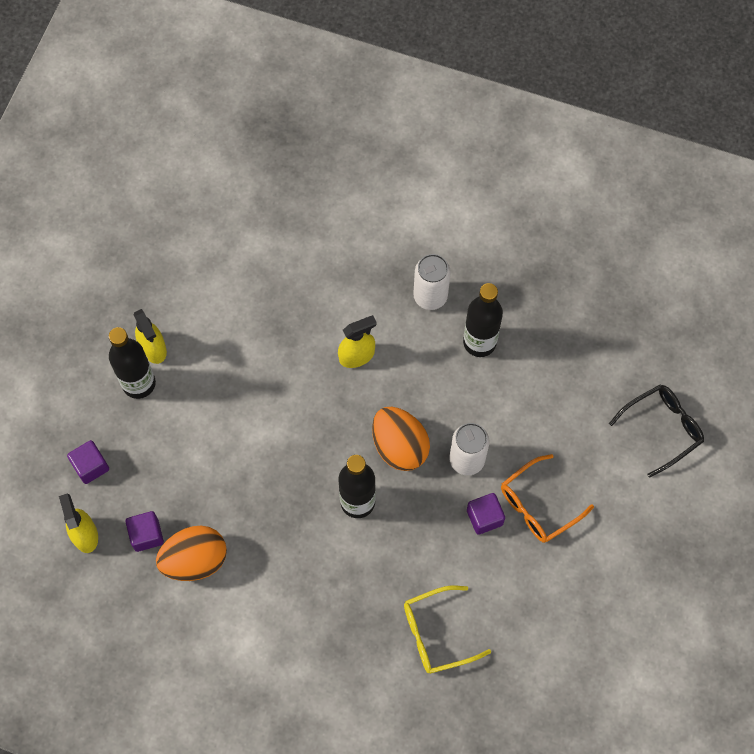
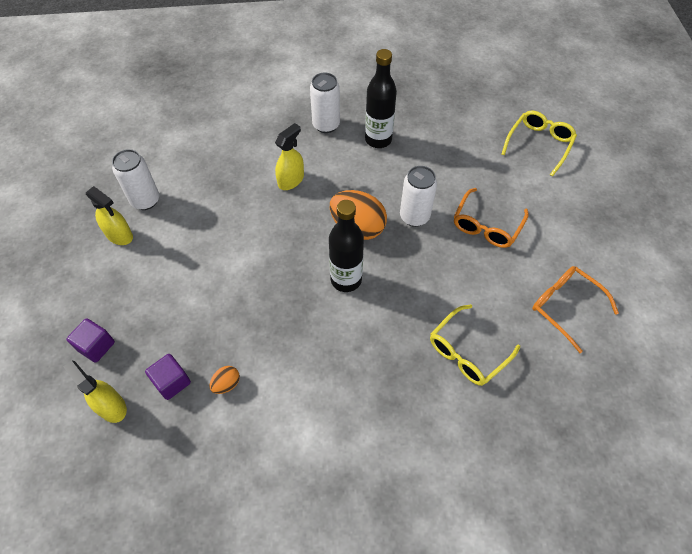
camera: 25 degrees left, 10 degrees down
(139, 383) = (117, 265): black bottle -> none
(194, 315) = (145, 200): none -> white can
(195, 560) = (226, 384): orange egg -> orange egg, size x0.46
(484, 517) = (452, 250): purple cube -> none
(564, 633) = (565, 307): none -> orange glasses
(662, 429) = (539, 144): black glasses -> yellow glasses

